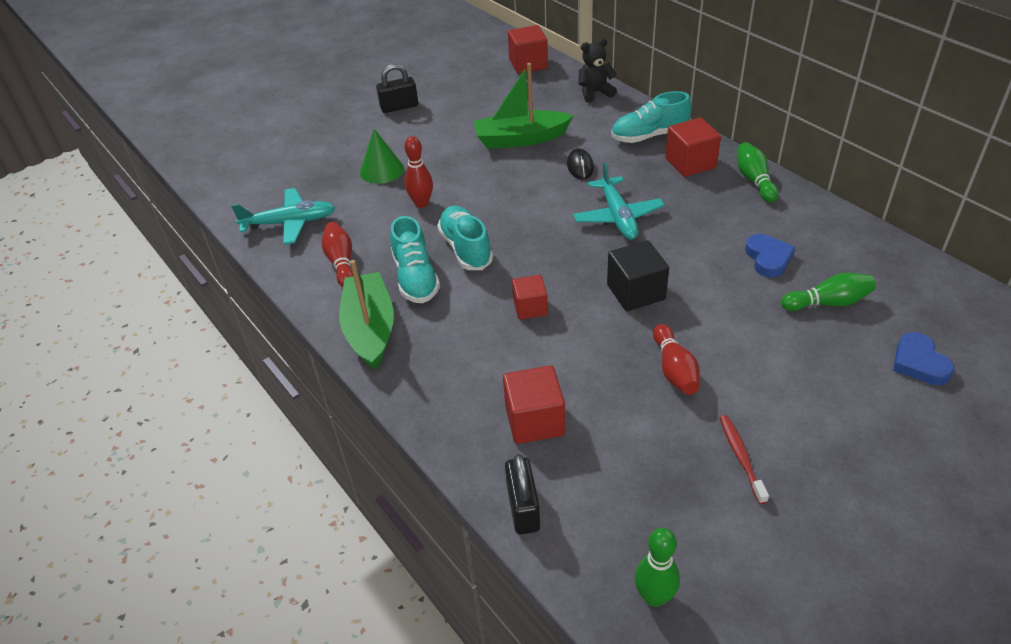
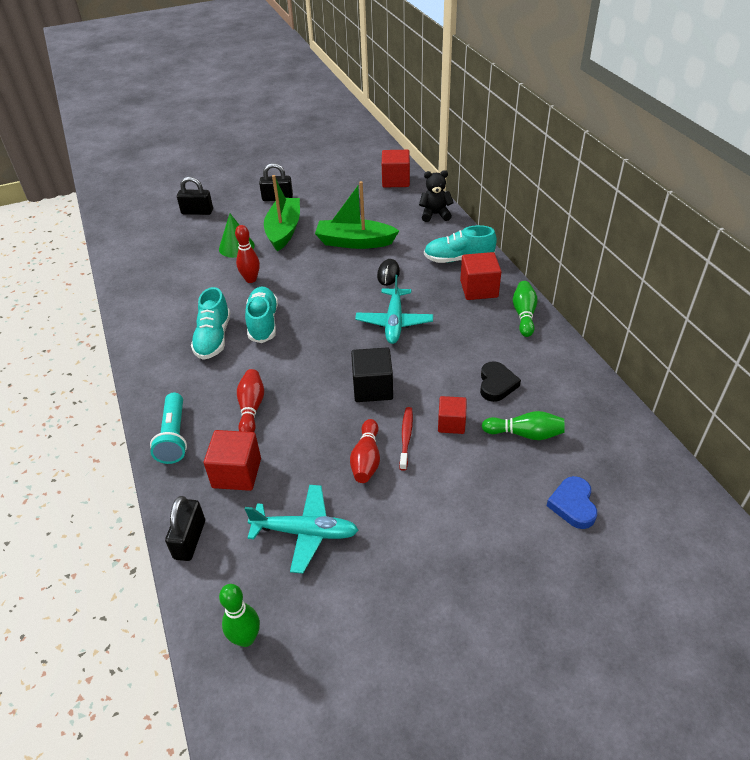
camera: 15 degrees right, 0 degrees up
(290, 223) = (149, 275): turquoise plane -> turquoise plane (305, 532)
(308, 139) = (197, 212): none -> black padlock
(341, 262) = (167, 314): red bowling pin -> red bowling pin (251, 408)
(370, 329) = (159, 371): green boat -> green boat (284, 230)
(434, 399) = (174, 437): none -> turquoise flashlight
(530, 307) = (284, 382): red cube -> red cube (451, 423)
(741, 457) = (377, 545): red toothbrush -> red toothbrush (406, 437)
(768, 258) = (496, 384): blue heart -> black heart

